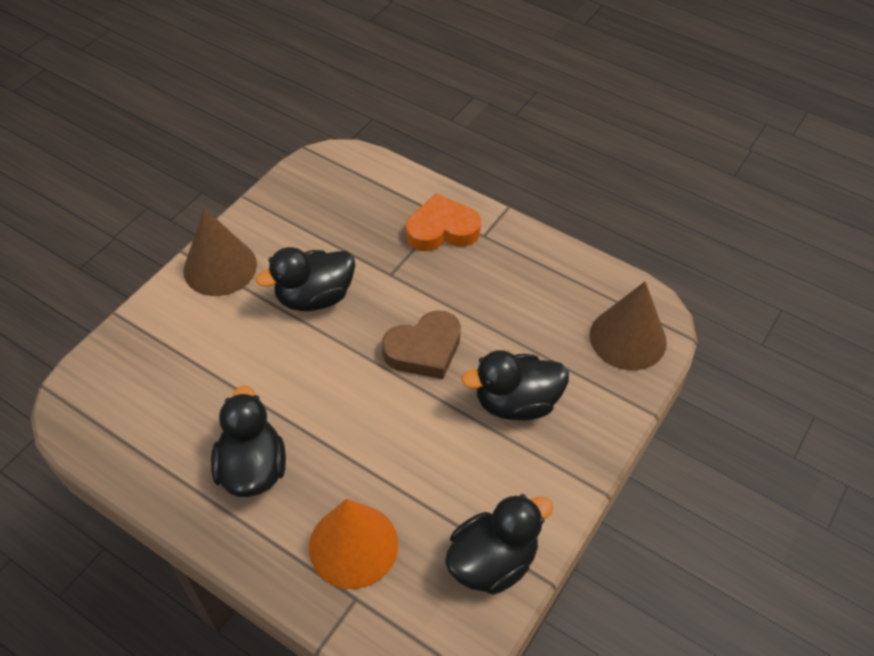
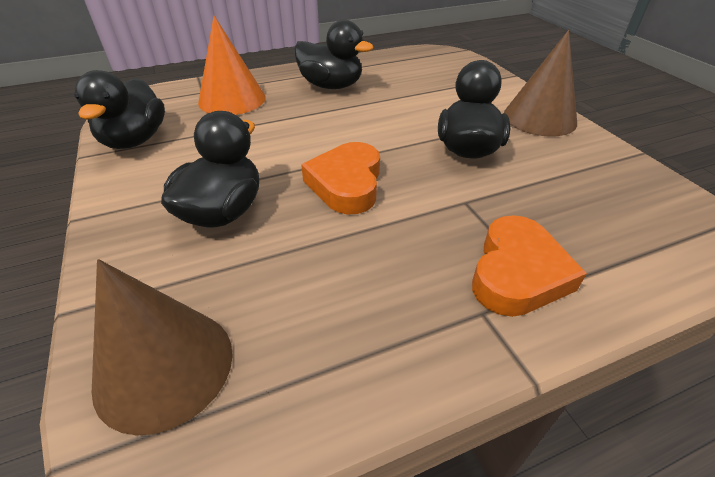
camera: 125 degrees right, 10 degrees down
(424, 349) = (346, 184): brown heart -> orange heart

